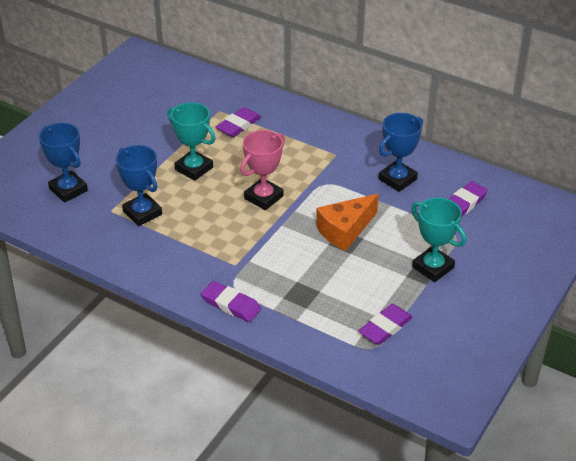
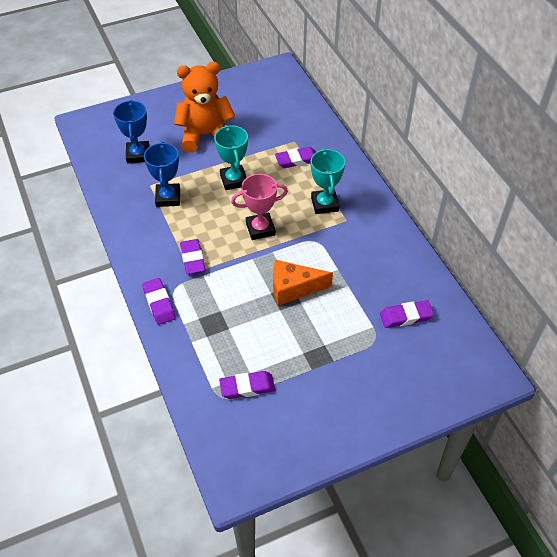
camera: 35 degrees right, 10 degrees up
(123, 142) = (205, 135): none -> orange teddy bear
(224, 252) = (192, 259): none -> purple eraser
(397, 179) = (374, 266): blue trophy -> none
(433, 267) = (330, 358): turquoise trophy -> turquoise trophy (324, 204)

